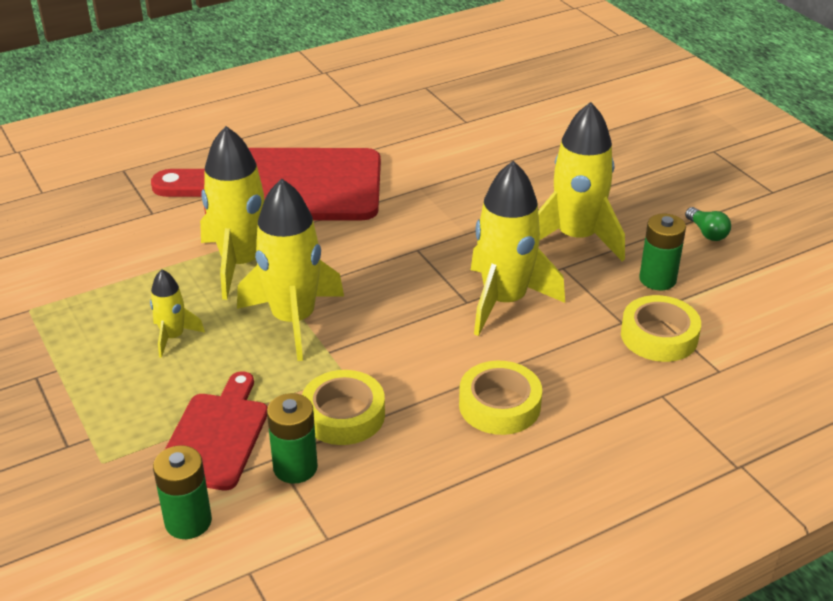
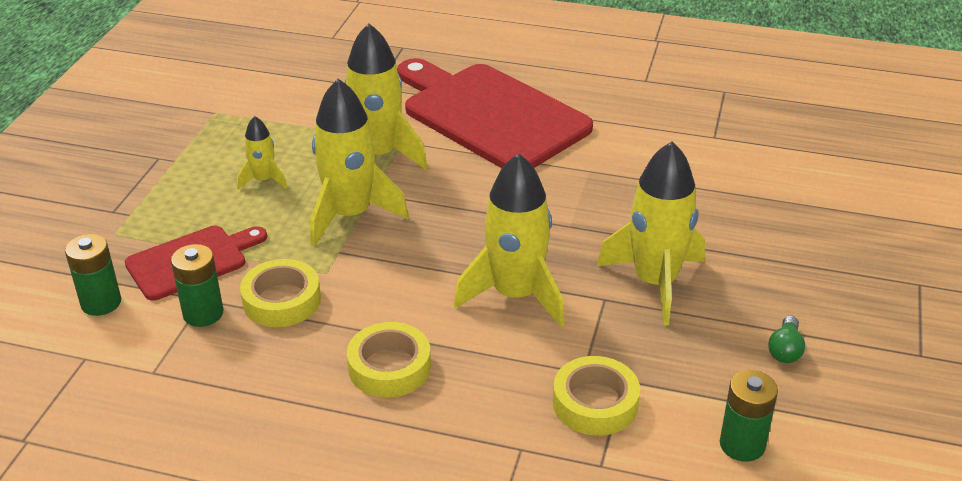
camera: 45 degrees right, 0 degrees up
(657, 279) = (670, 359): green battery -> green battery (742, 445)

